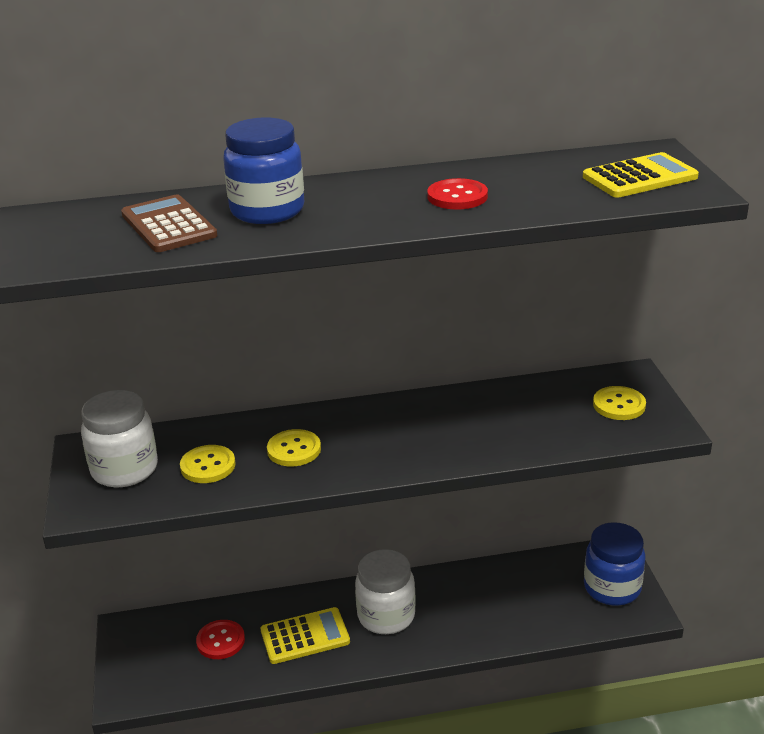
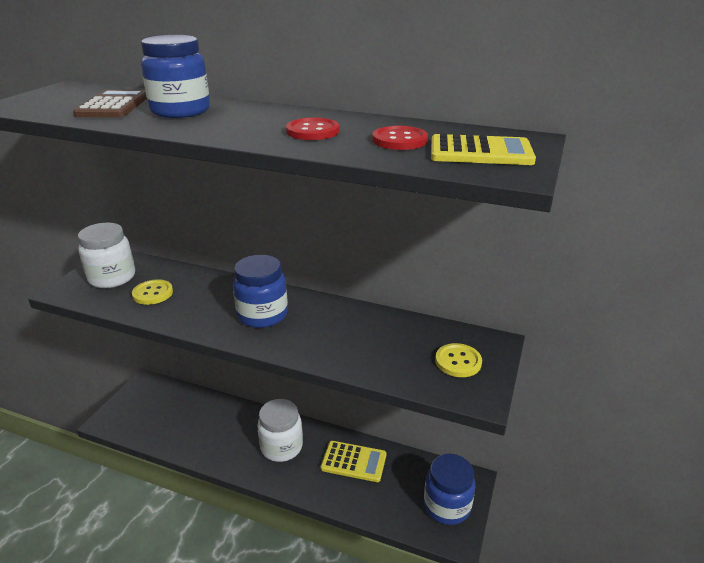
camera: 30 degrees right, 0 degrees up
(220, 641) = (180, 414): red button -> red button (399, 140)
(294, 450) = (209, 303): yellow button -> none
(305, 636) = (225, 435): yellow calculator -> yellow calculator (353, 462)
(373, 438) = (262, 315): none -> blue jar

